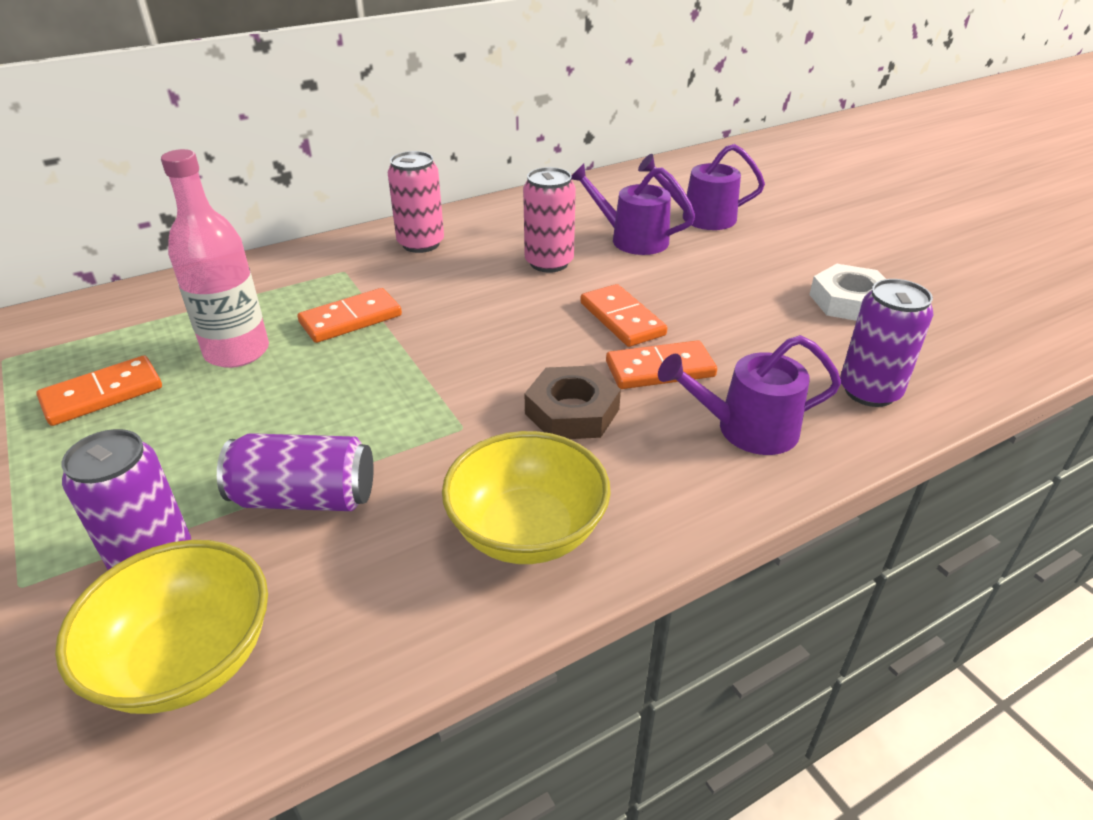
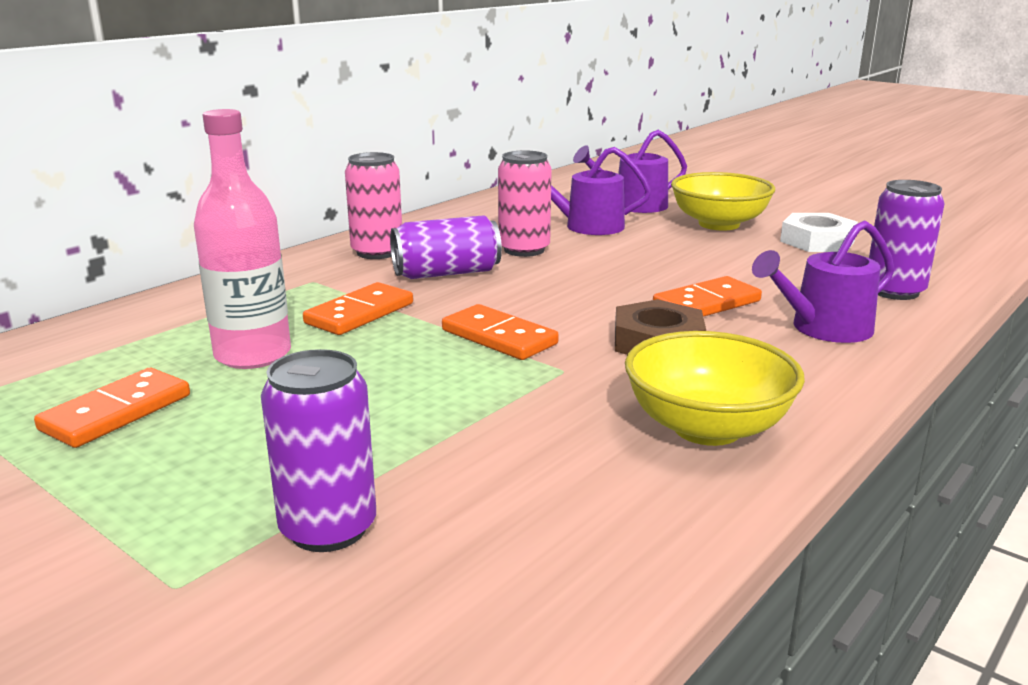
camera: 20 degrees left, 15 degrees down
(187, 660) = (457, 596): yellow bowl -> yellow bowl (719, 224)
(305, 497) = (454, 447): purple can -> purple can (446, 273)
(622, 319) = (635, 277): orange domino -> orange domino (499, 337)

